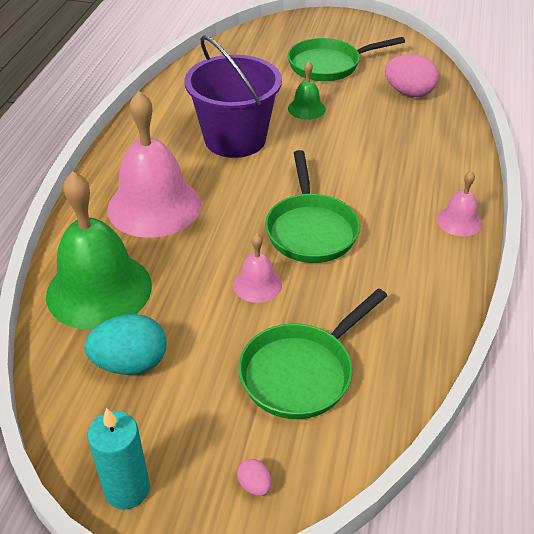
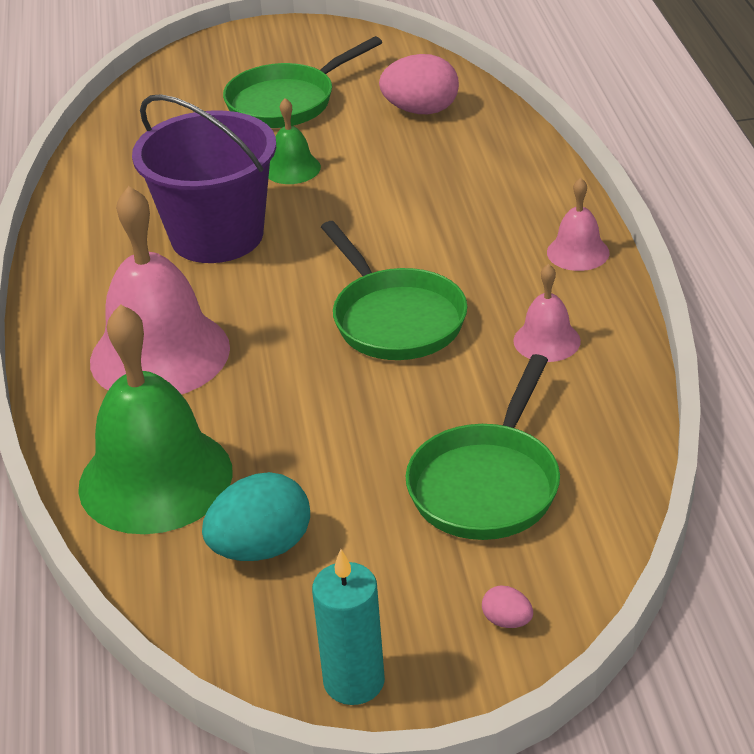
camera: 20 degrees left, 5 degrees down
(257, 284) = (367, 404): pink bell -> pink bell (546, 340)

